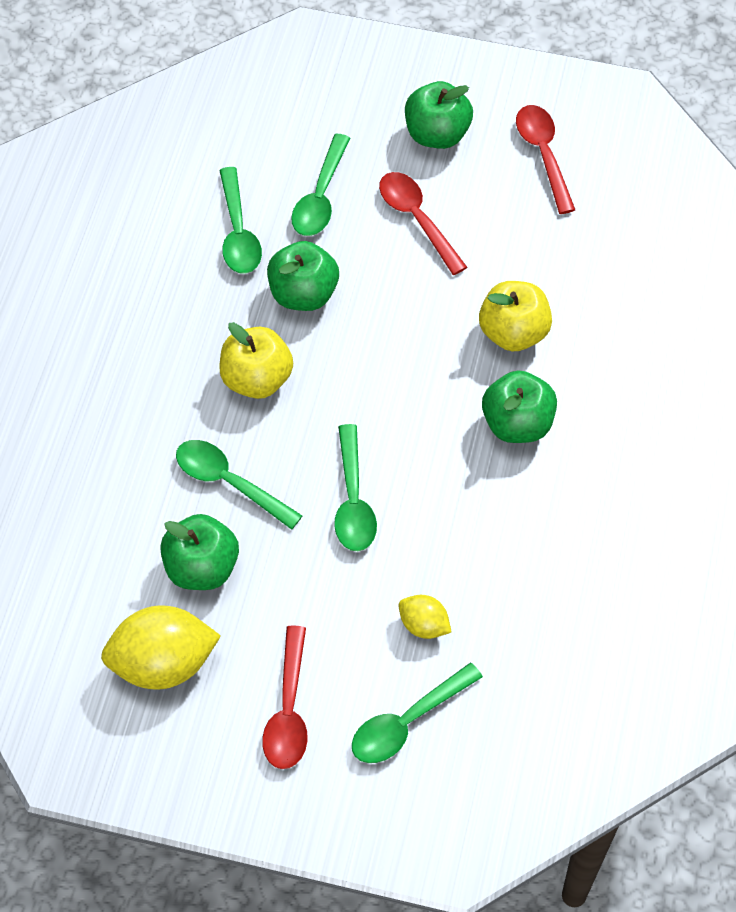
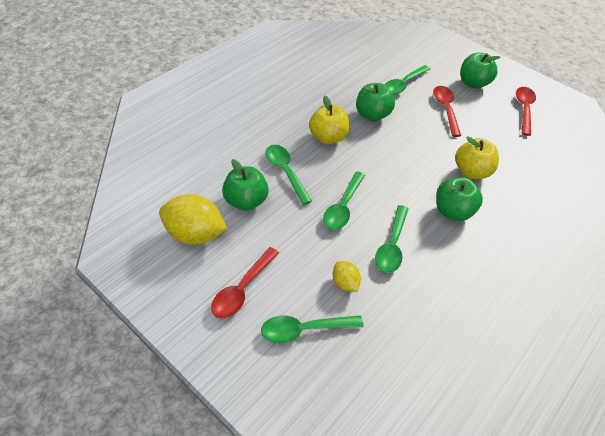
camera: 25 degrees right, 10 degrees down
(238, 232) = (356, 82): green spoon -> green spoon (392, 246)

